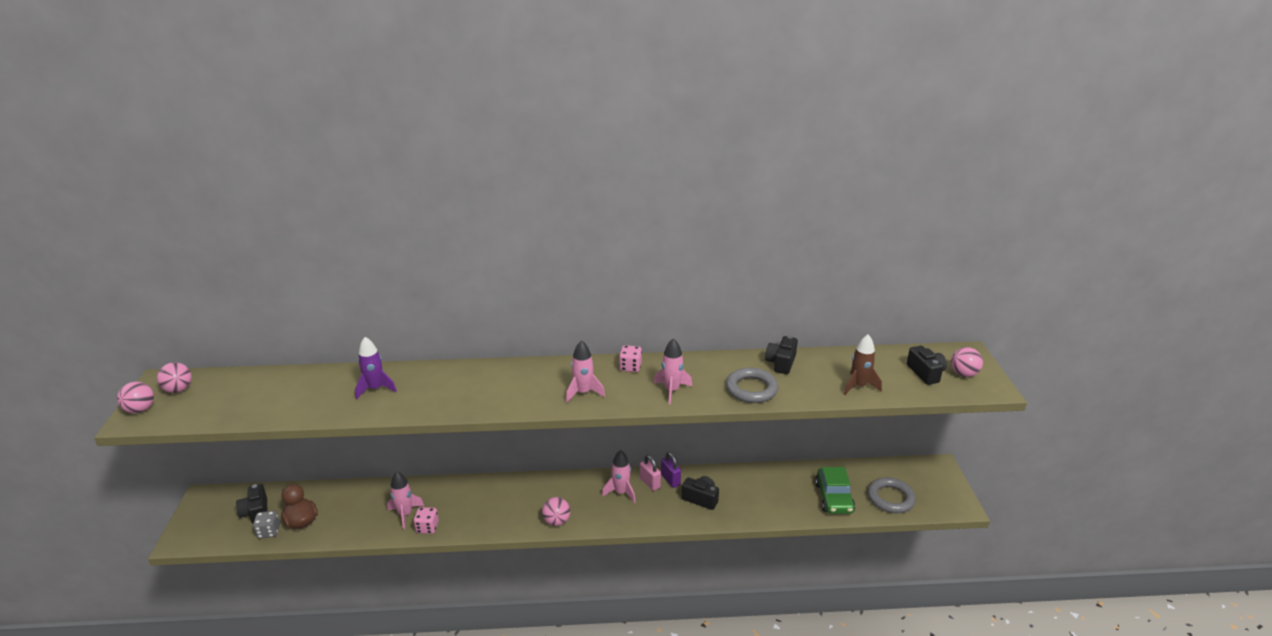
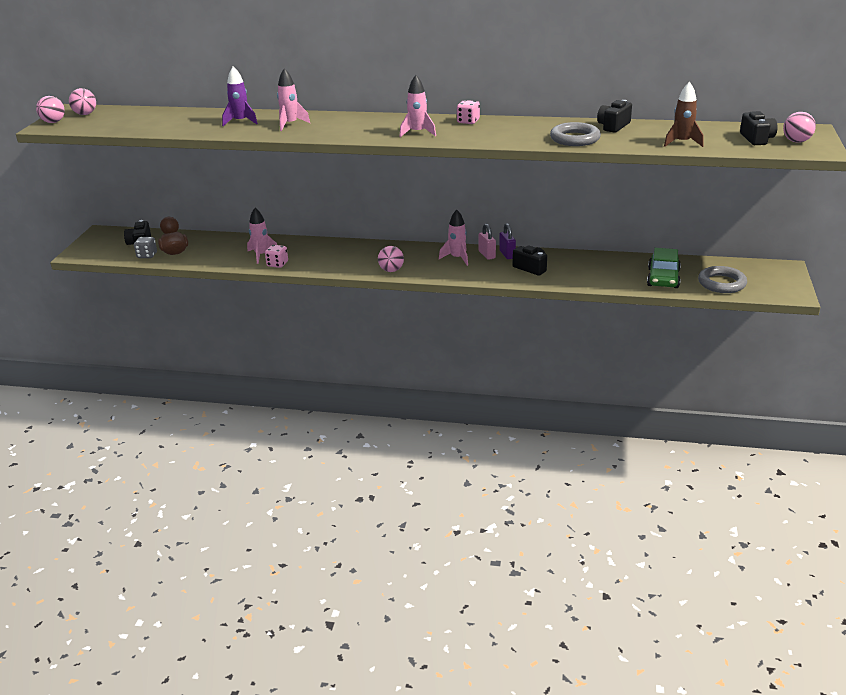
camera: 15 degrees right, 0 degrees up
(671, 390) = (499, 136): pink rocket -> pink rocket (290, 124)

